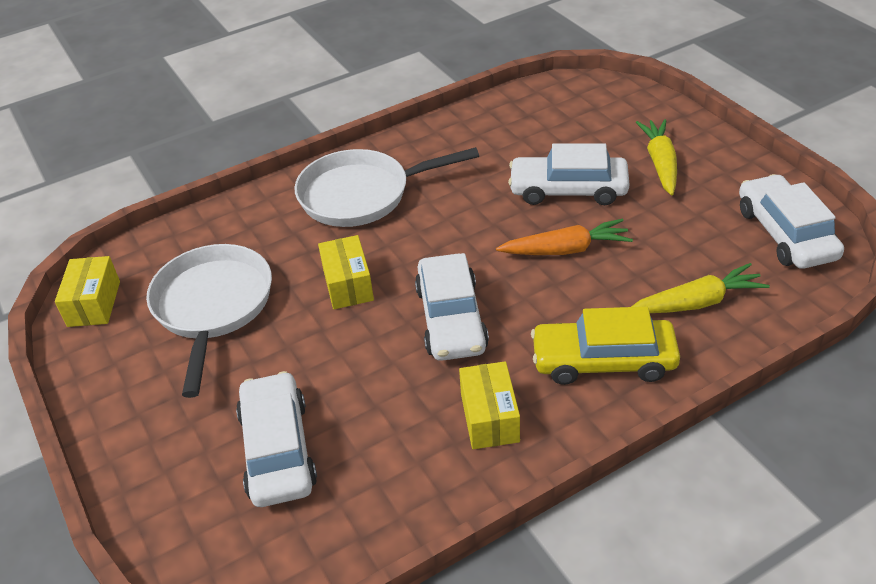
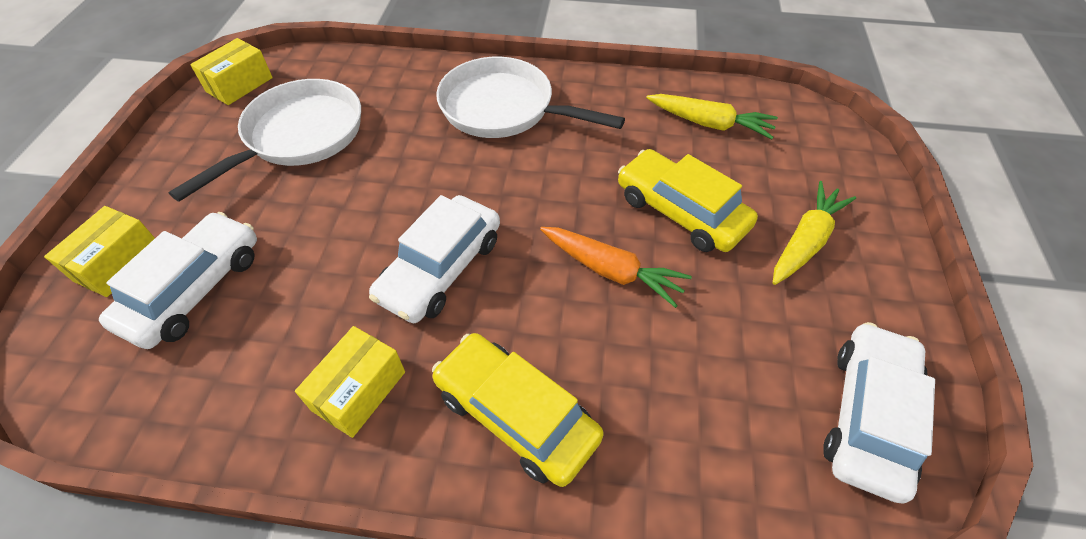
camera: 35 degrees right, 10 degrees up
(348, 284) = (403, 181): yellow box -> yellow box (118, 263)
(568, 190) = (681, 211): white car -> yellow car
(697, 302) = (678, 424): yellow carrot -> yellow carrot (709, 123)

